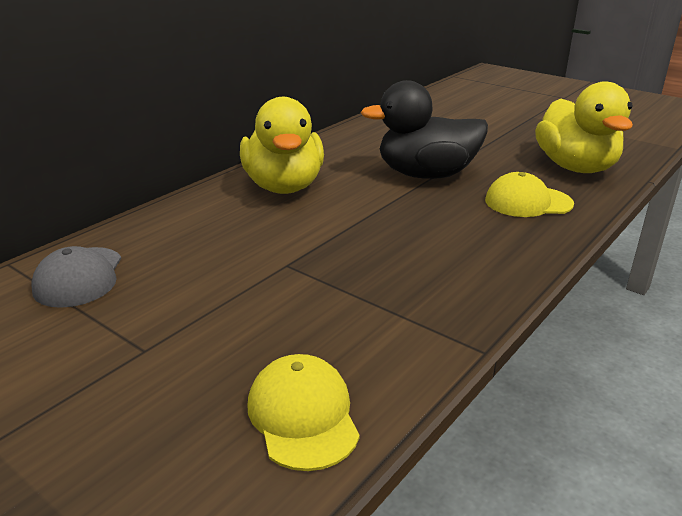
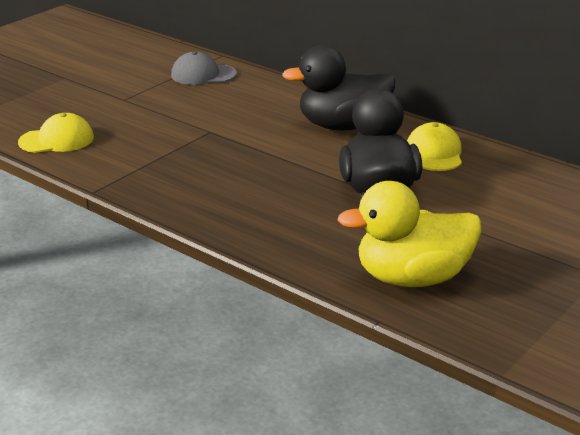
camera: 90 degrees right, 0 degrees up
(284, 186) = (342, 126): yellow duck -> black duck
(528, 202) = (315, 235): yellow cap -> yellow cap (434, 153)

